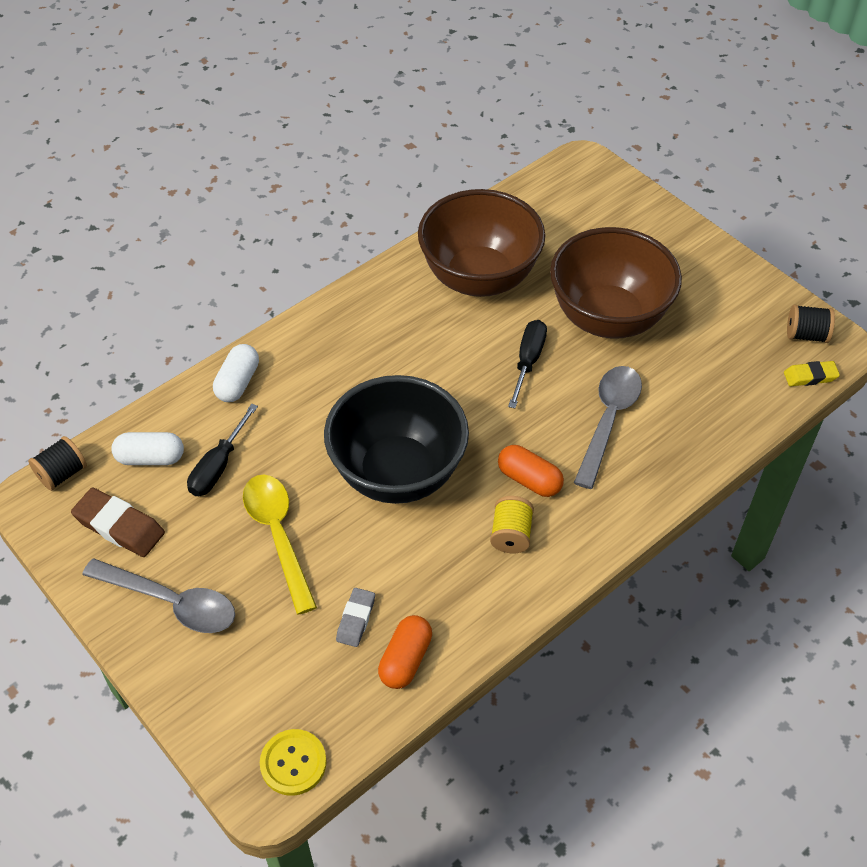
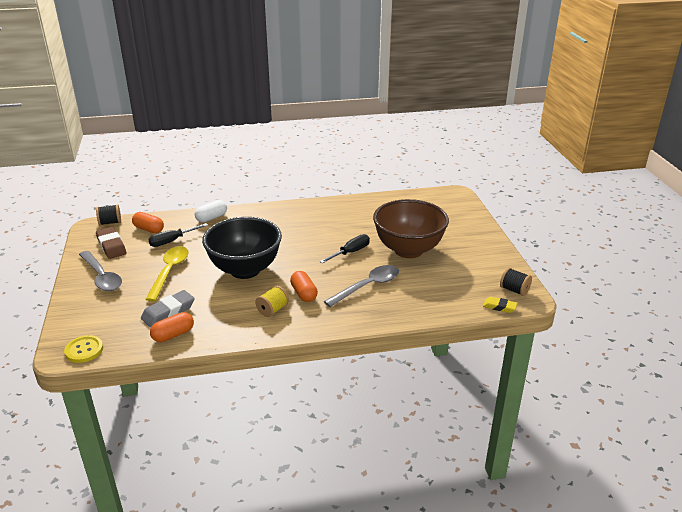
camera: 30 degrees right, 20 degrees down
(150, 458) = (149, 229): white capsule -> orange capsule
(356, 619) = (168, 312): grey eraser -> grey eraser, size x1.62
(479, 278) = (359, 217): brown bowl -> none

